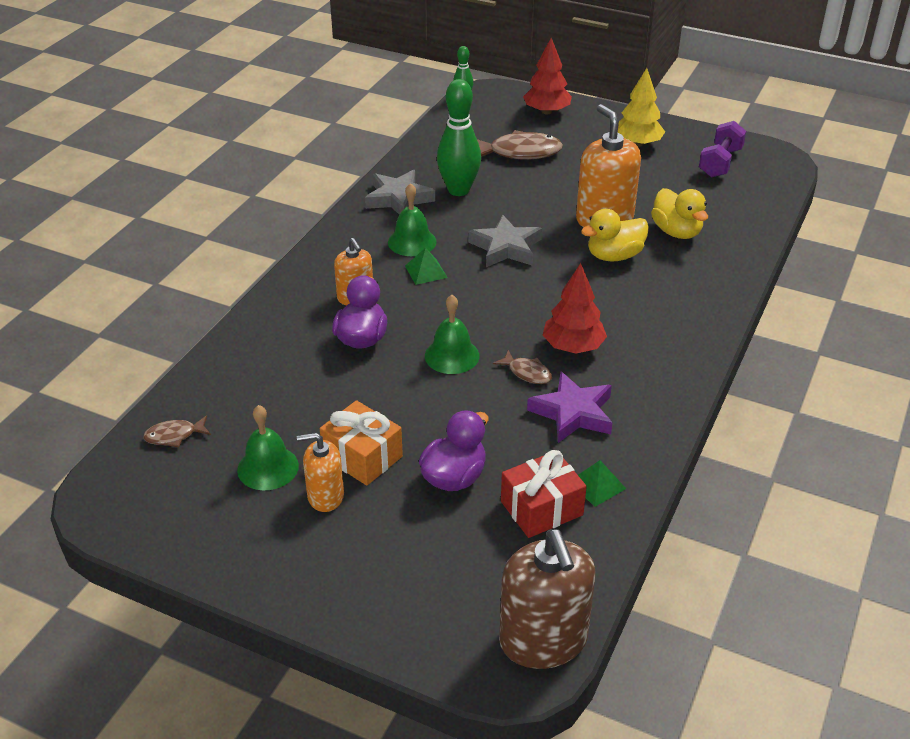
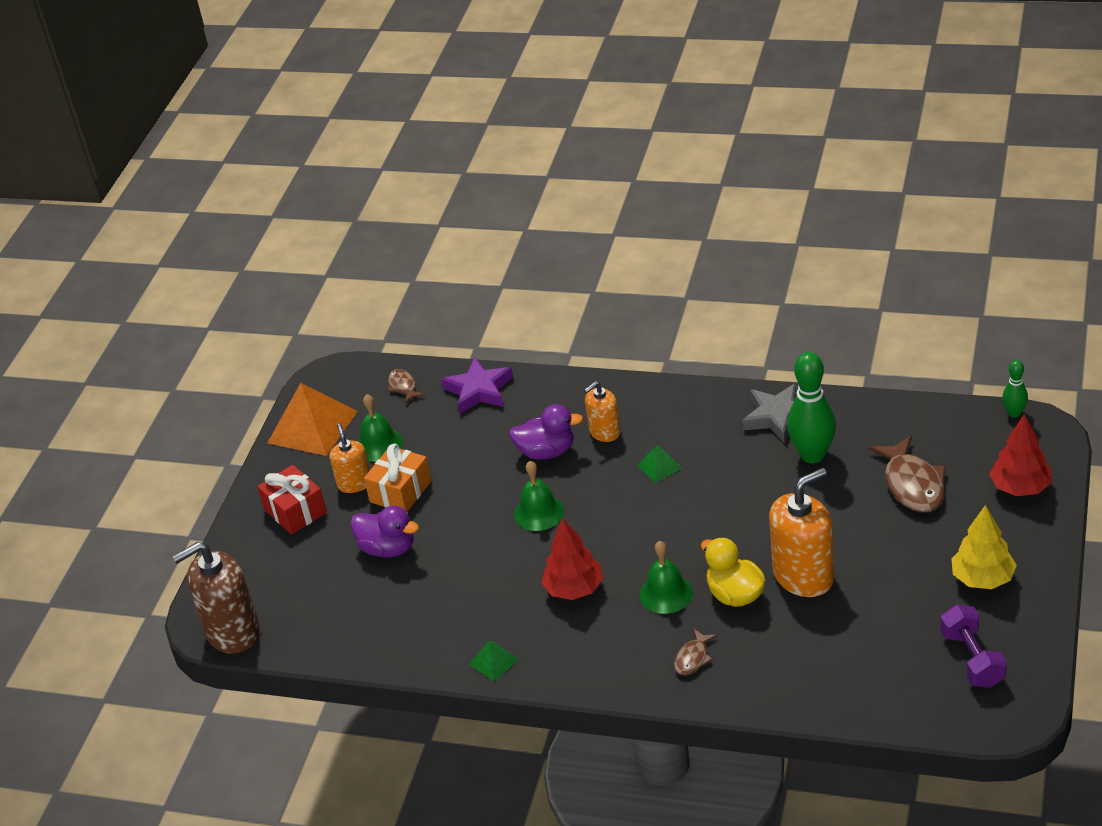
camera: 85 degrees right, 0 degrees up
(192, 528) = (312, 427): none -> orange pyramid
(412, 242) = (705, 445): green bell -> green bell (666, 593)
(506, 247) = (720, 512): grey star -> none
(527, 373) = (528, 565): brown fish -> brown fish (693, 658)
(541, 508) = (363, 606): red gift -> red gift (295, 511)
(573, 413) = (481, 605): purple star -> purple star (479, 390)
(596, 485) = (395, 635): green pyramid -> green pyramid (493, 661)
(676, 232) = (800, 638): yellow duck -> none
(720, 163) = (972, 659): purple dumbbell -> purple dumbbell turned 60 degrees clockwise

